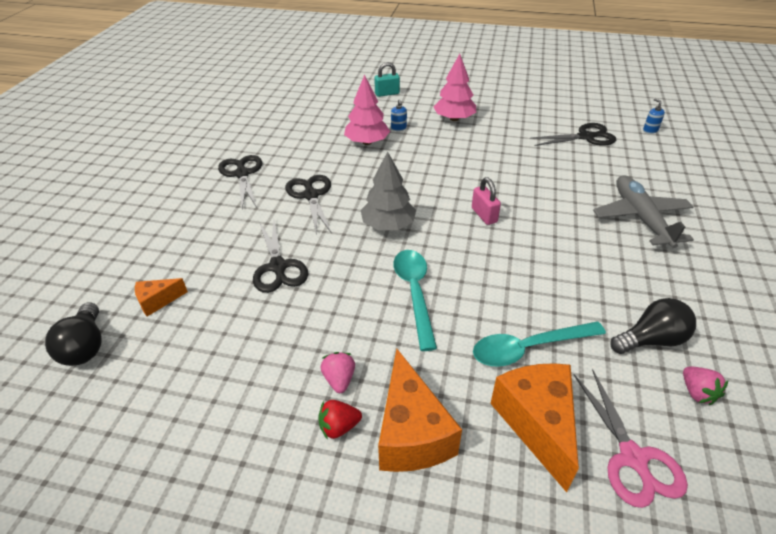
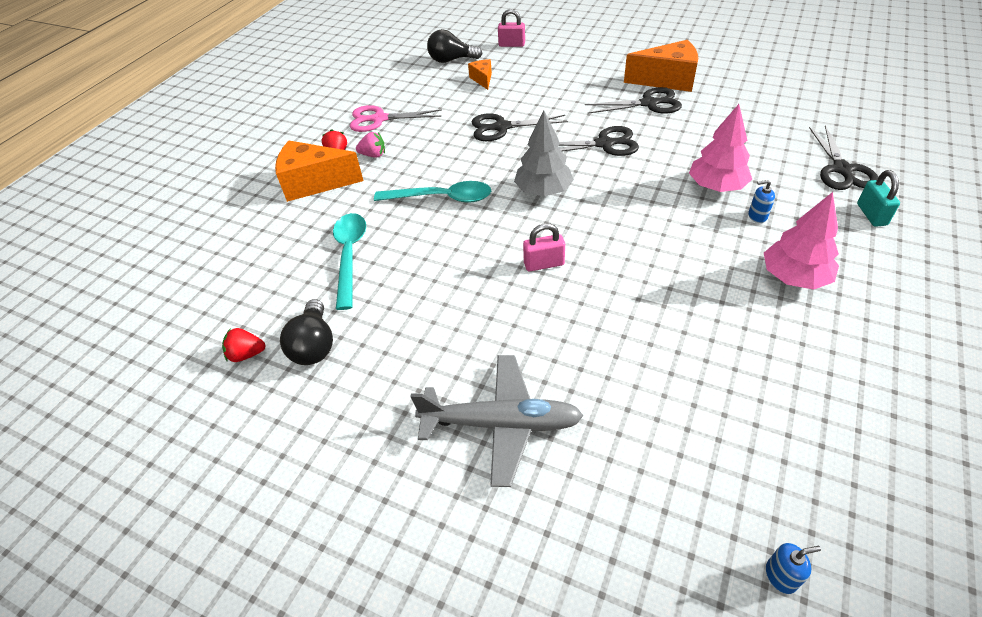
camera: 105 degrees right, 5 degrees up
(65, 286) = (511, 45): none -> pink padlock
(537, 423) = (283, 244): orange cheese -> orange cheese (667, 80)
(585, 137) = (744, 440): black scissors -> black scissors (841, 169)
(632, 457) = (227, 288): pink scissors -> pink scissors (379, 119)
(697, 393) = (247, 354): pink strawberry -> red strawberry

